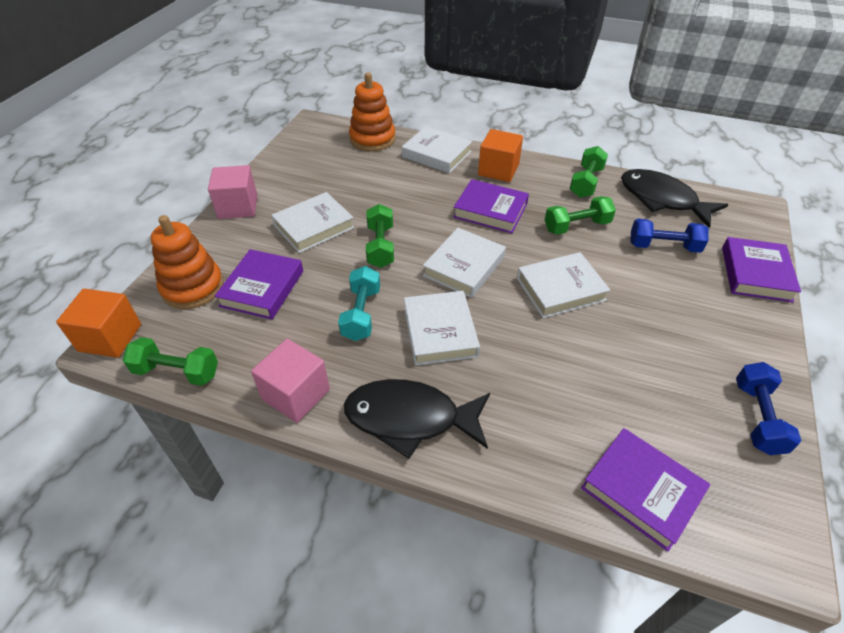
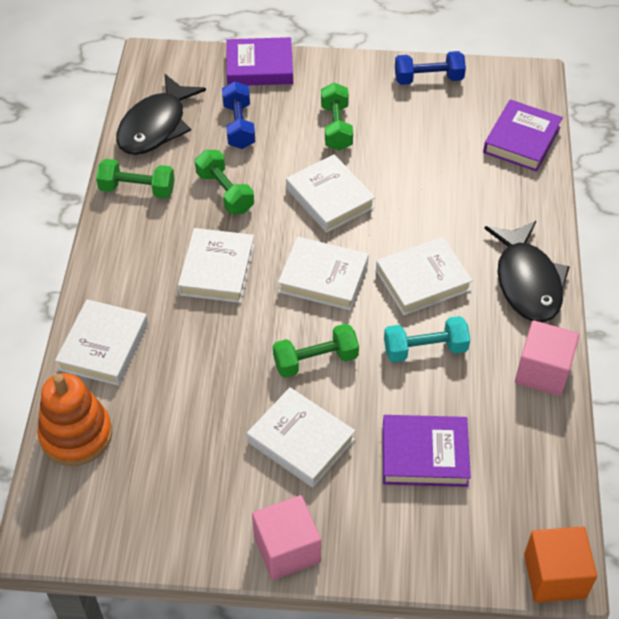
camera: 105 degrees left, 5 degrees up
(177, 372) = (565, 483): green dumbbell -> green dumbbell (336, 127)
(192, 287) = (450, 529): orange stacking toy -> none
(490, 210) = (217, 270): purple book -> white book
(498, 170) = (128, 274): orange cube -> none

